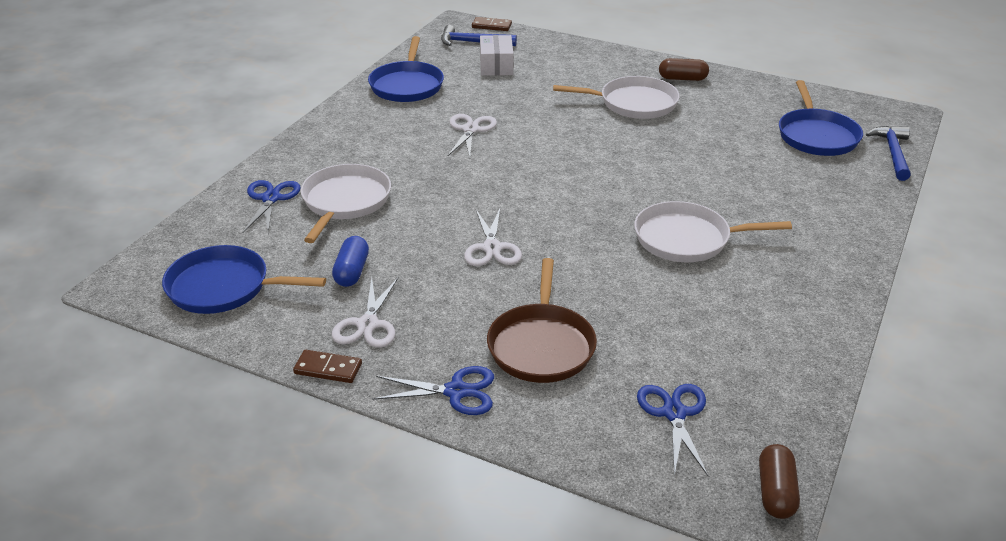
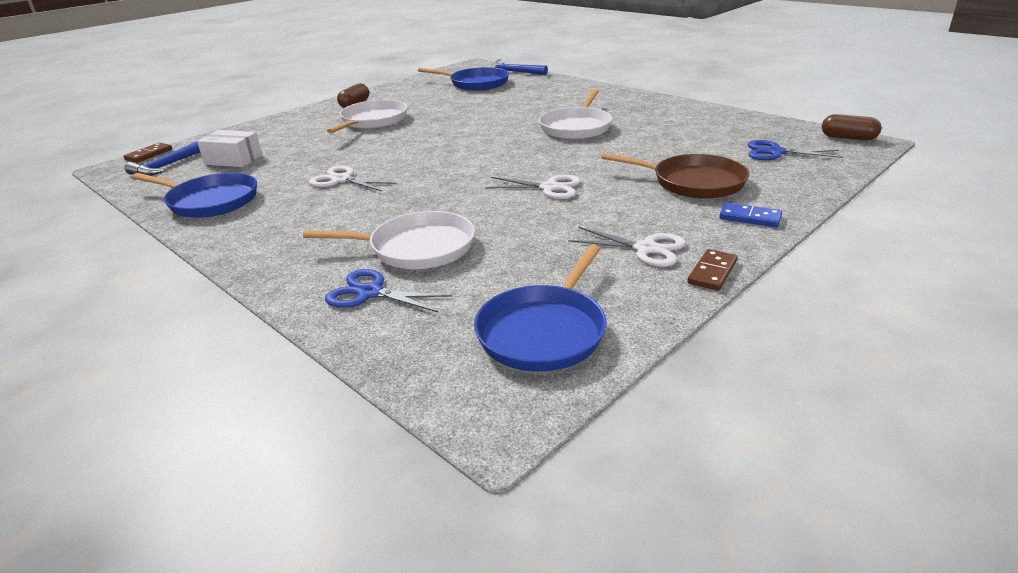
camera: 70 degrees left, 5 degrees down
(345, 201) = (417, 248): white pan -> white pan turned 150 degrees clockwise
(352, 272) = (552, 251): blue capsule -> none
(456, 391) = (750, 217): blue scissors -> blue domino

